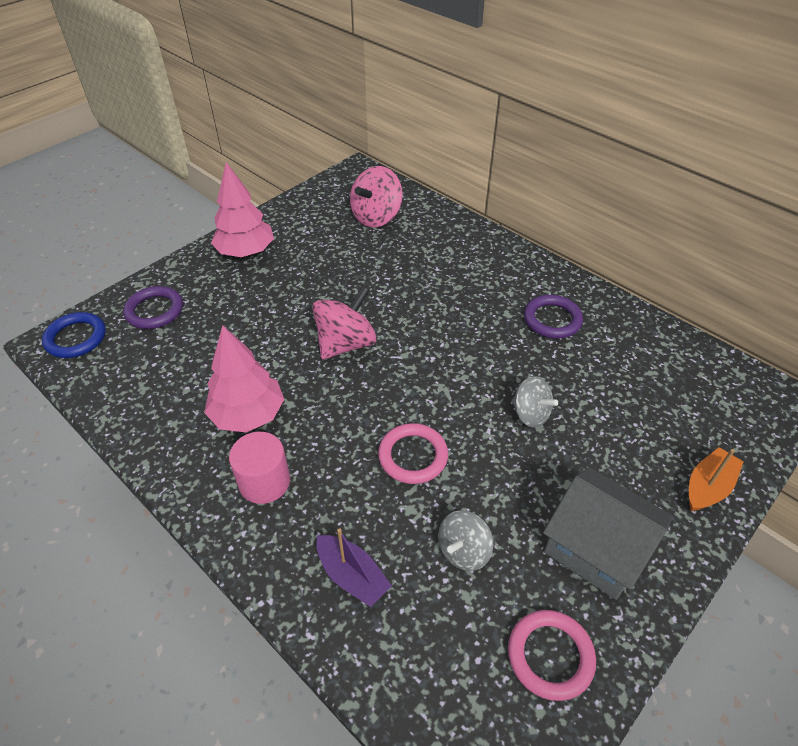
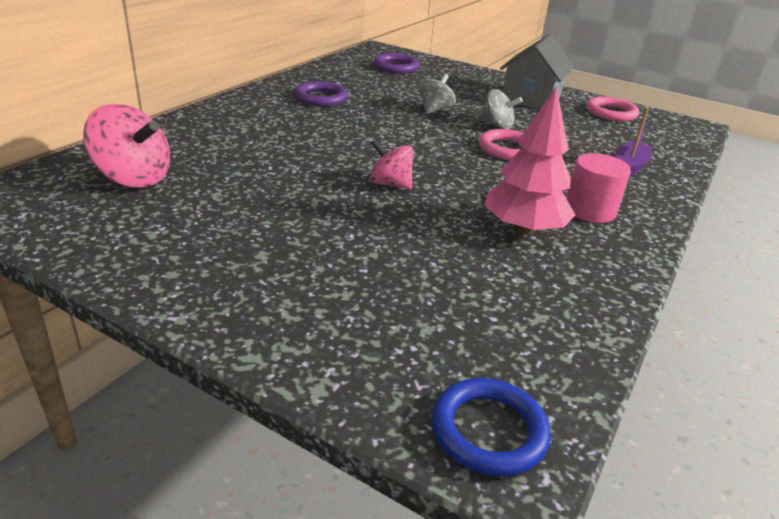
camera: 105 degrees left, 15 degrees down
(154, 310) = (384, 346): purple ring -> purple ring (396, 67)
(246, 252) = (215, 277): pink tree -> none
(346, 343) = (390, 184): pink spinning top -> pink spinning top, size x0.64
(463, 551) = (571, 132): grey spinning top -> grey spinning top (497, 125)
(708, 487) = (462, 71): orange boat -> none

